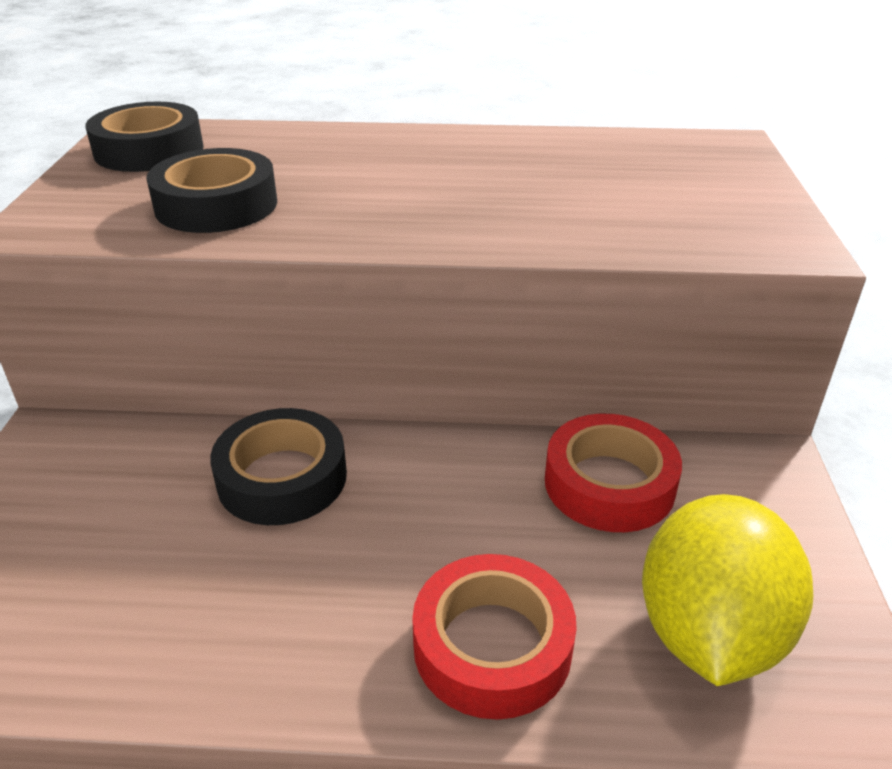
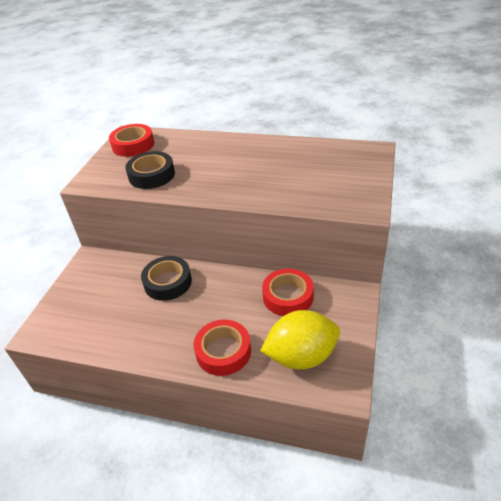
camera: 15 degrees right, 5 degrees up
(149, 150) = (133, 145): black tape -> red tape
(709, 633) = (301, 356): yellow lemon -> yellow lemon turned 45 degrees clockwise

